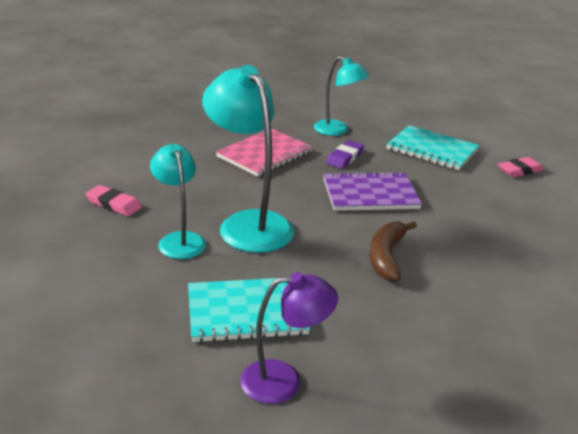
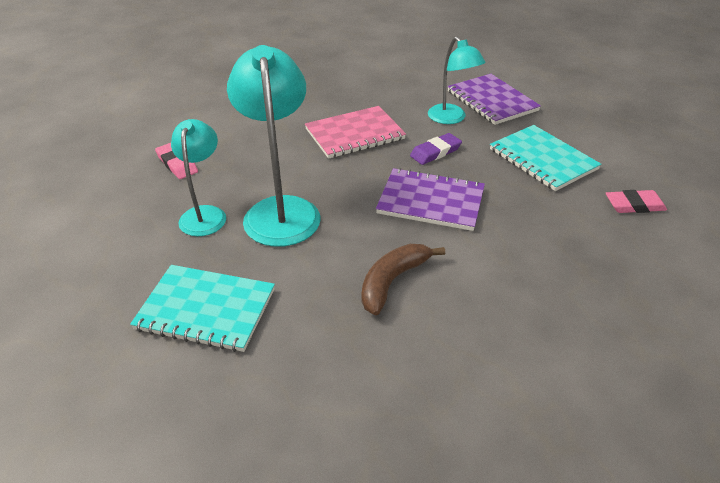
camera: 25 degrees right, 10 degrees up
(284, 381) = (182, 398): purple lamp -> none
(359, 113) = (492, 101): none -> purple notebook

